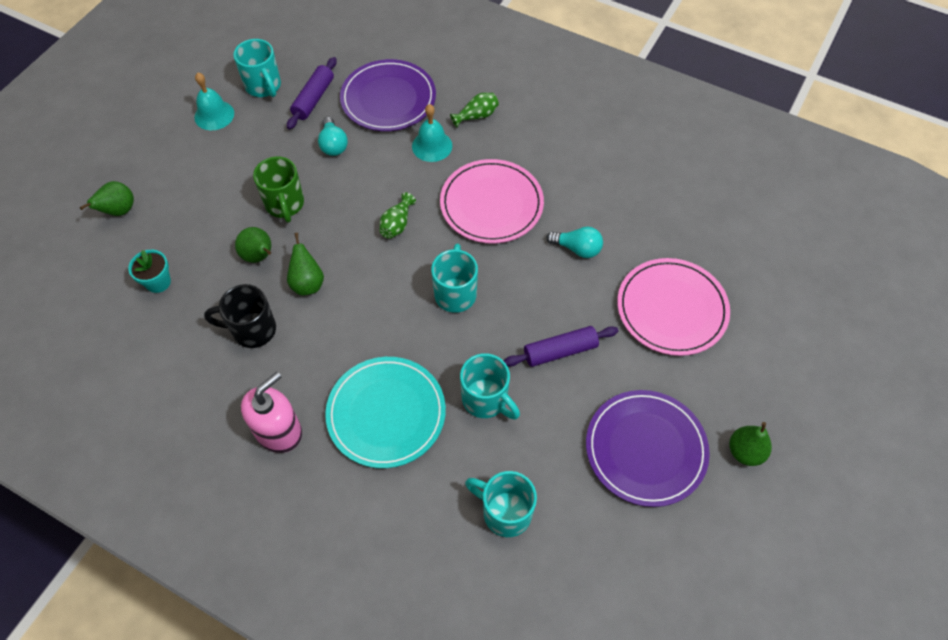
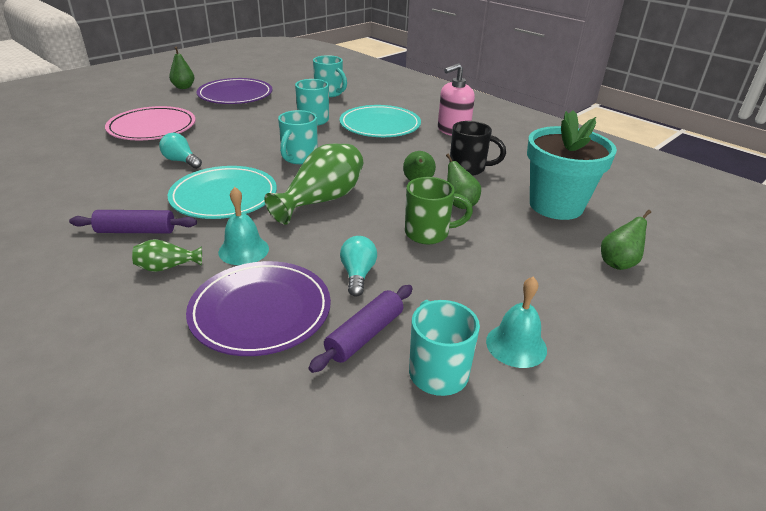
camera: 165 degrees left, 25 degrees down
(158, 282) = (556, 205): turquoise flower pot -> turquoise flower pot, size x2.26
(285, 205) = (429, 233): green mug -> green mug turned 90 degrees clockwise
(397, 224) = (322, 200): green vase -> green vase, size x2.04
(491, 204) = (224, 196): pink plate -> turquoise plate
(560, 351) = (248, 126): purple rolling pin -> purple rolling pin (136, 231)

